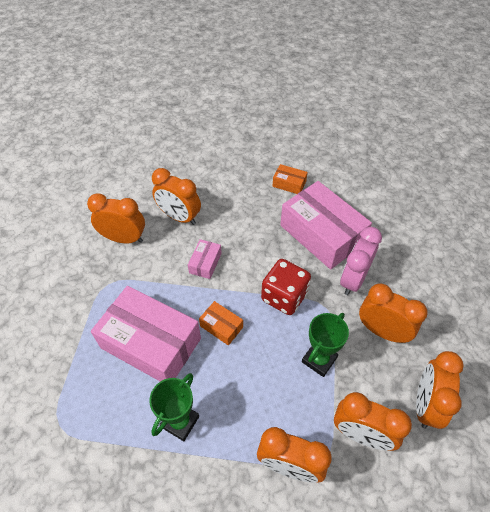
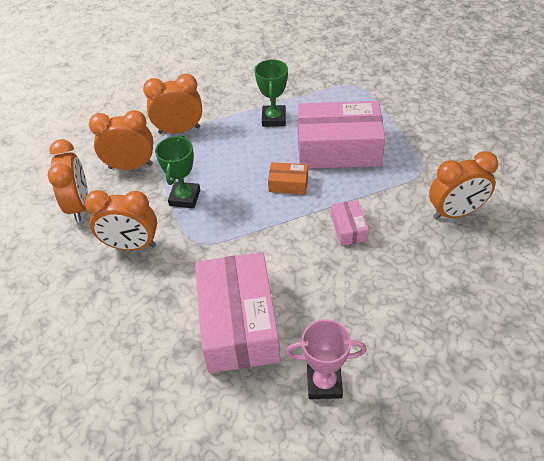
camera: 155 degrees right, 5 degrees down
(179, 217) = (423, 263): orange clock -> none
(284, 297) = (245, 233): red dice -> none
(289, 184) = (324, 383): orange box -> pink trophy
(321, 234) = (238, 323): pink box -> pink box turned 60 degrees clockwise
(353, 280) = (178, 283): pink clock -> none

